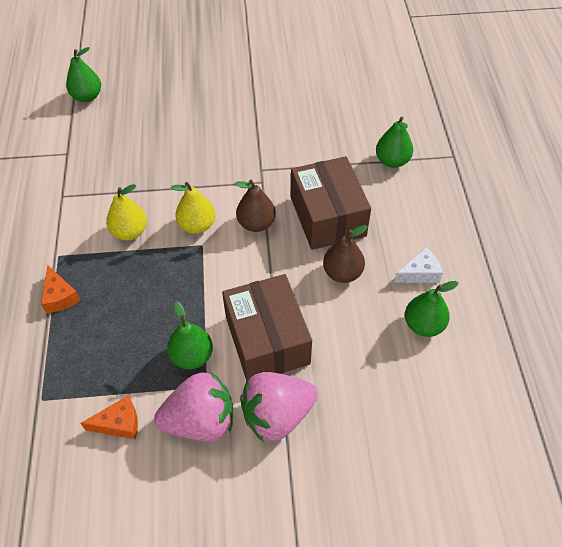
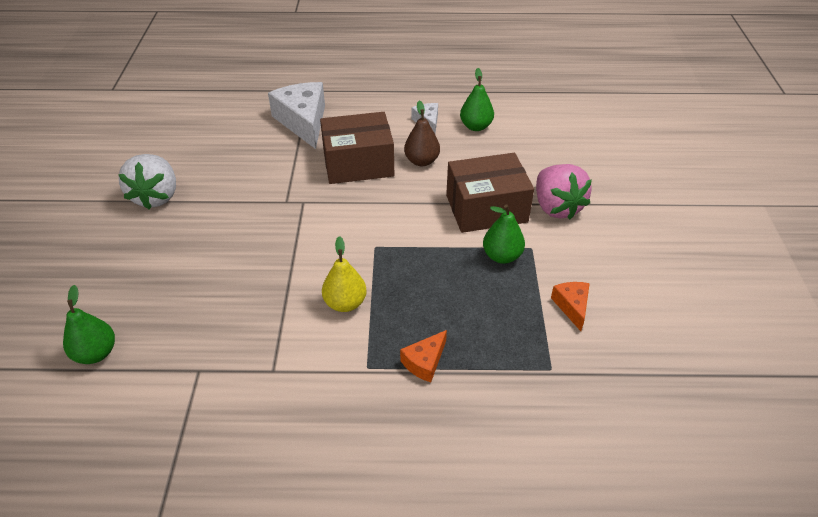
camera: 85 degrees left, 10 degrees down
(60, 296) = (425, 362): orange cheese -> orange cheese turned 150 degrees clockwise
(197, 225) = (348, 249): yellow pear -> none
(200, 421) = (565, 252): pink strawberry -> none
(256, 223) = (356, 208): brown pear -> none
(257, 84) = (156, 196): none -> white strawberry
(392, 161) = (303, 122): green pear -> white cheese

